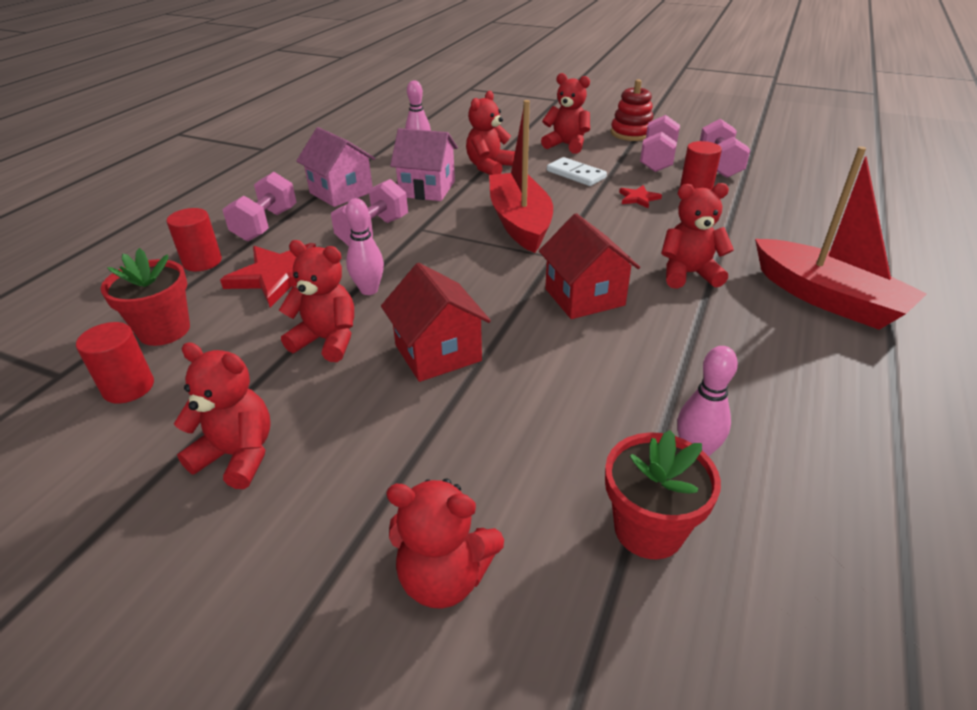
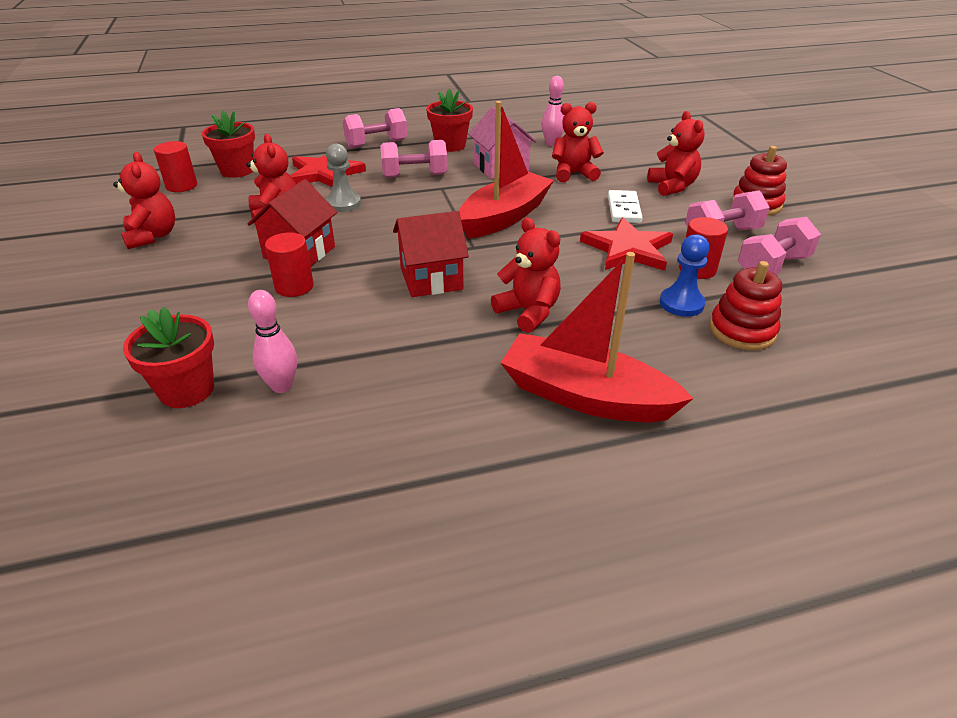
camera: 50 degrees right, 0 degrees up
(202, 262) = (313, 148): red cylinder -> red cylinder (294, 286)
(341, 192) = (450, 145): pink house -> red flower pot
(369, 290) = (343, 203): pink bowling pin -> grey pawn
(444, 577) = (101, 333): red teddy bear -> none
(584, 297) = (431, 278): red house -> red house turned 45 degrees clockwise
(638, 198) = (628, 249): red star -> red star, size x2.04
(735, 213) = (681, 303): none -> blue pawn
(789, 209) = (742, 331): none -> red stacking toy
(827, 298) = (585, 396): red boat -> red boat turned 105 degrees clockwise

